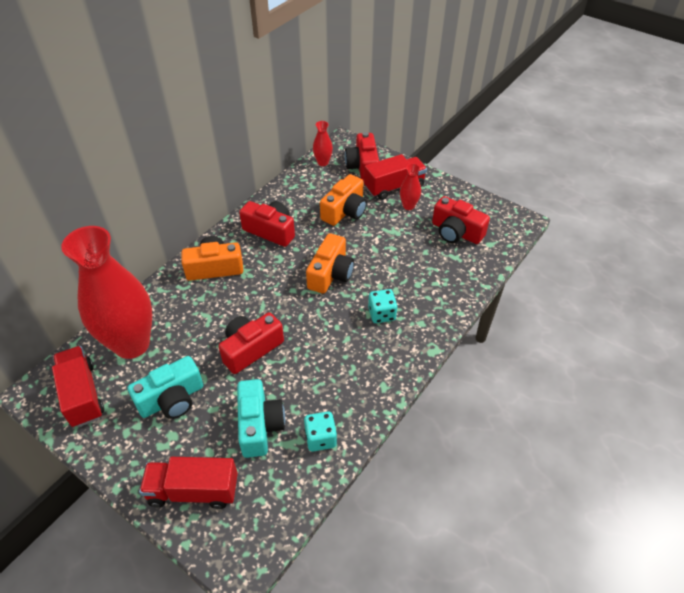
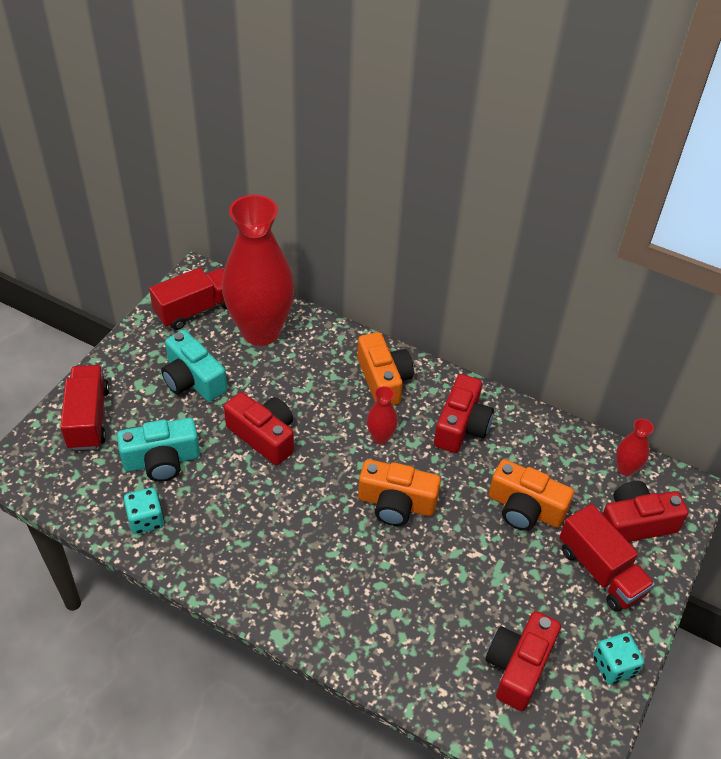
camera: 80 degrees right, 0 degrees up
(381, 314) = (334, 570): turquoise dice -> turquoise dice (613, 666)
(408, 206) = (560, 594): red vase -> red vase (380, 437)

